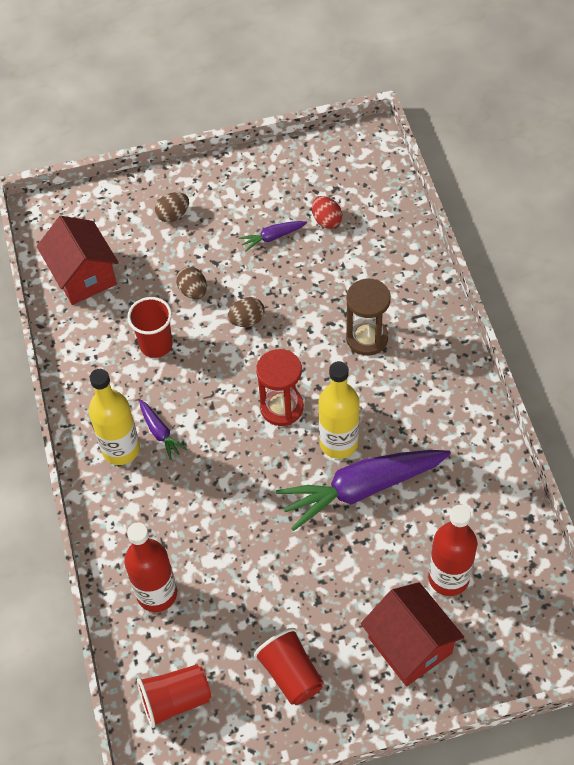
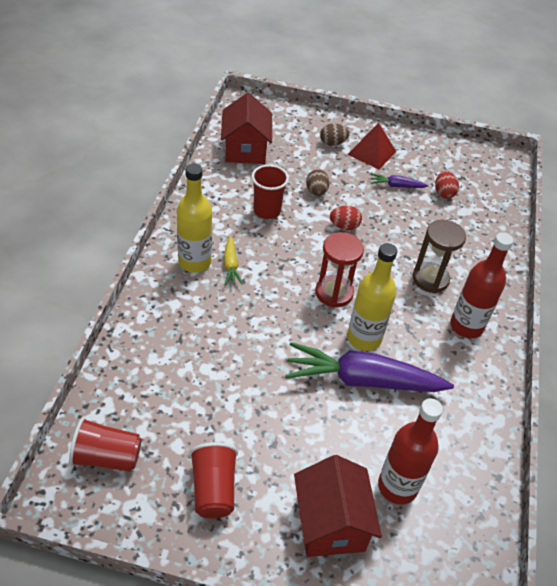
camera: 20 degrees right, 10 degrees down
(157, 594) = (150, 371): red bottle -> red bottle (466, 326)
(160, 433) = (231, 265): purple carrot -> yellow carrot
(223, 206) = (372, 153): none -> red pyramid
(247, 320) = (344, 226): brown egg -> red egg

